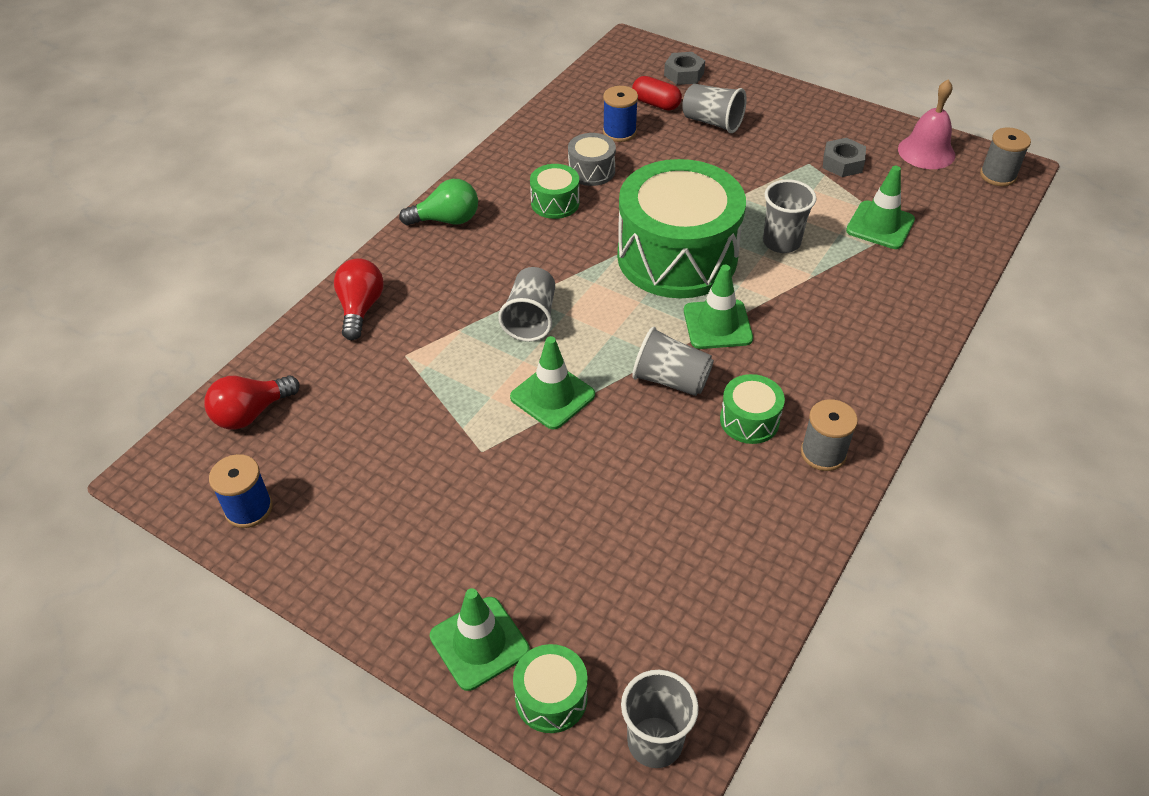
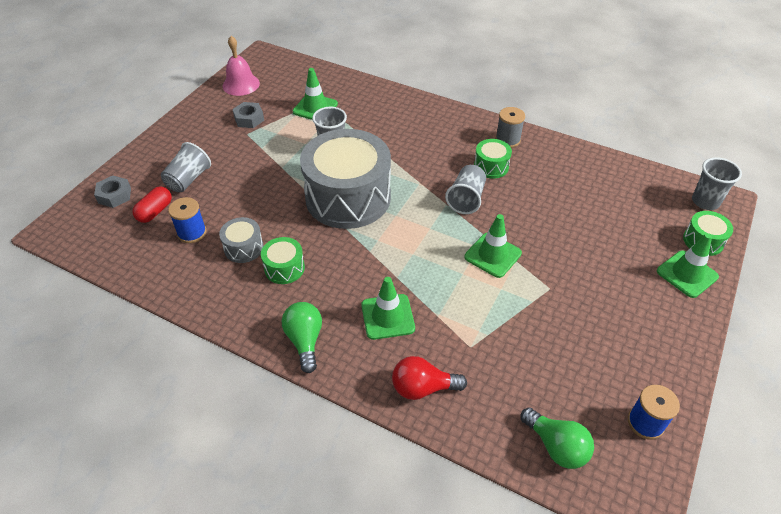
camera: 95 degrees left, 0 degrees up
(251, 413) = (556, 446): red light bulb -> green light bulb
(531, 318) = (420, 272): grey cup -> none
(677, 256) = (348, 197): green drum -> grey drum
(717, 325) = (413, 178): green traffic cone -> green traffic cone (387, 317)
(998, 175) = (268, 61): grey spool -> none

